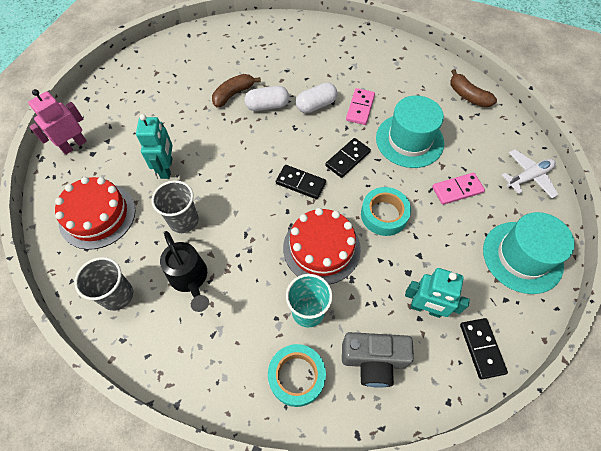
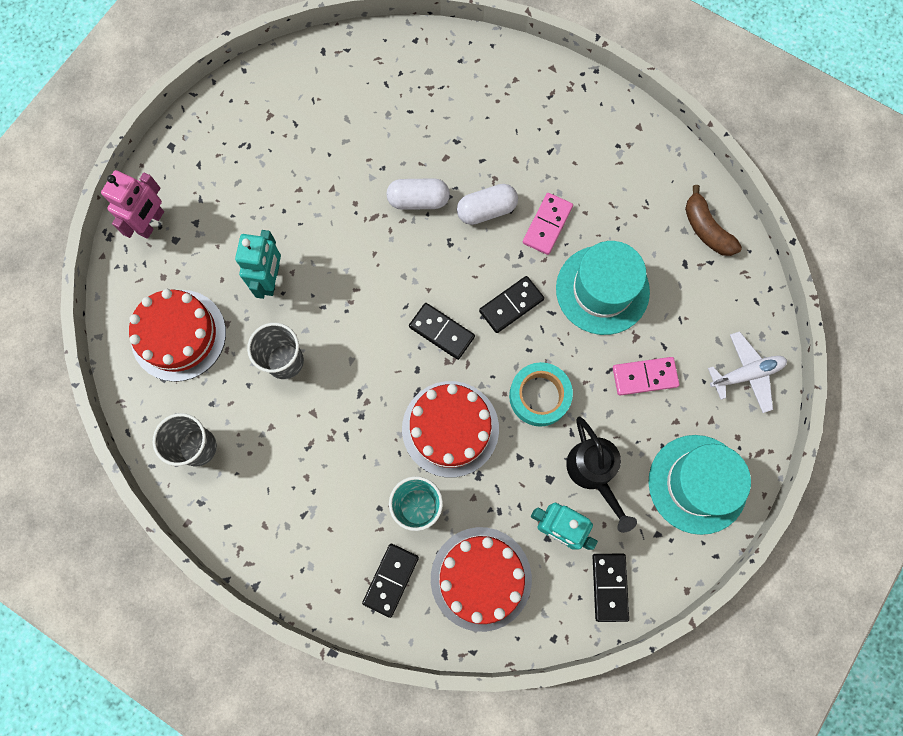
camera: 10 degrees right, 15 degrees up
(74, 145) = (151, 223): pink robot -> pink robot turned 150 degrees clockwise
(190, 279) = (285, 441): black watering can -> black watering can (593, 473)
(233, 94) = (374, 172): brown banana -> none
(296, 376) = (391, 580): turquoise tape -> black domino
(373, 361) = (481, 578): grey camera -> red cake

